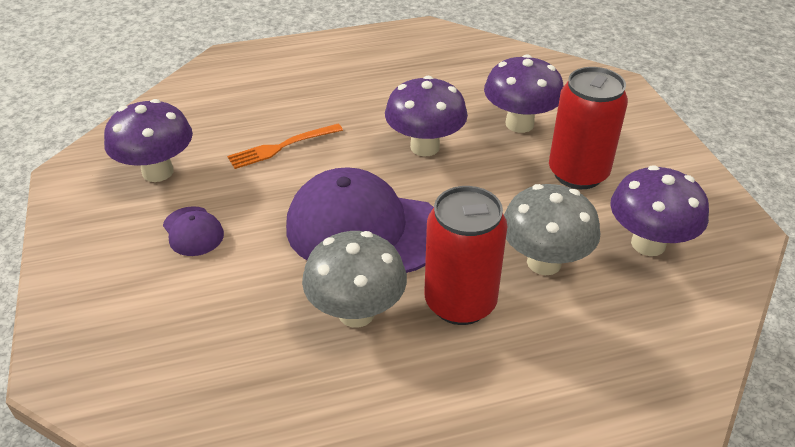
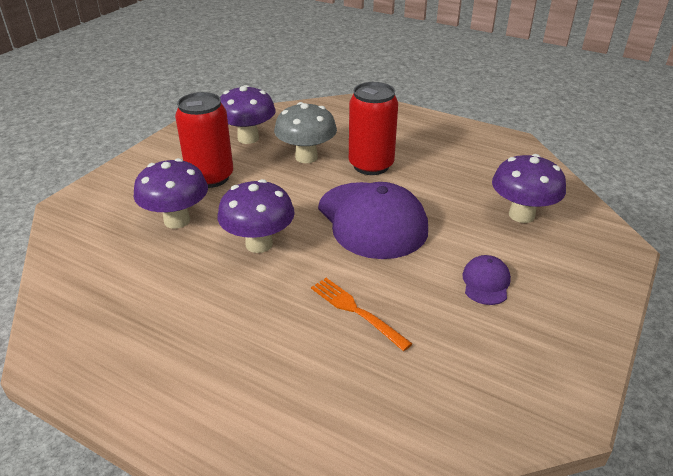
camera: 135 degrees left, 5 degrees down
(158, 172) = (480, 354): purple mushroom -> purple mushroom (521, 215)
(281, 147) = (355, 311): orange fork -> orange fork turned 150 degrees counterclockwise
(356, 313) = (427, 187): grey mushroom -> none

